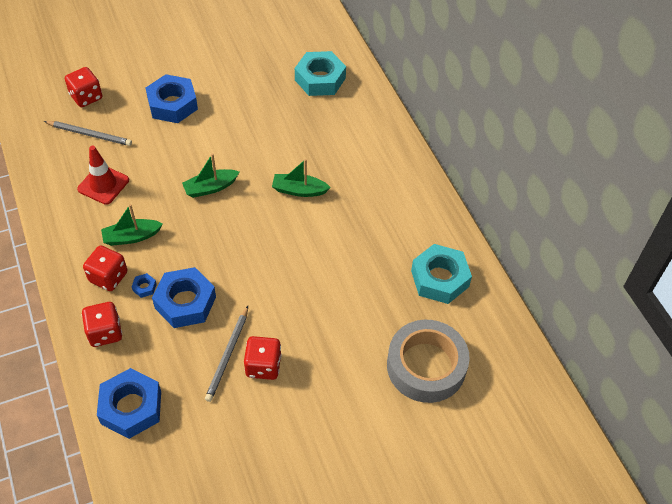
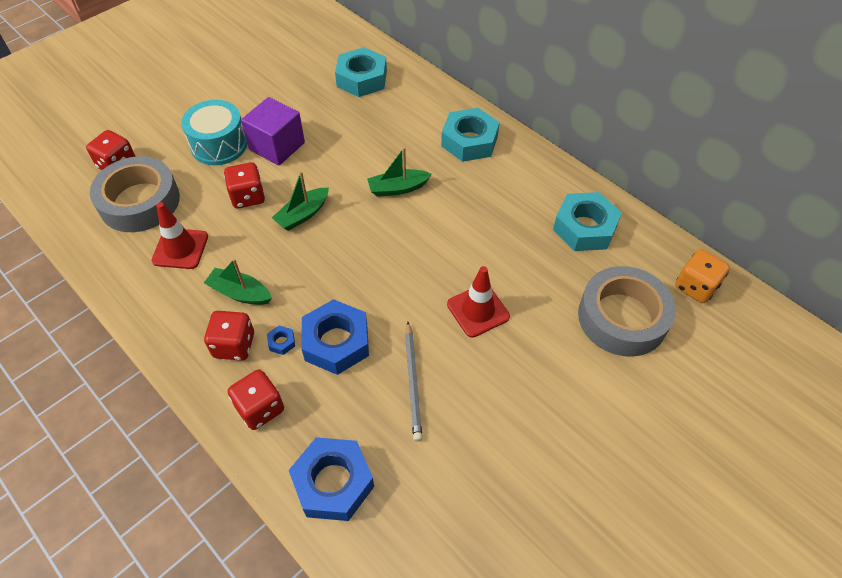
camera: 20 degrees left, 0 degrees up
(90, 134) = (139, 202): grey pencil -> grey tape
(131, 237) = (240, 293): green boat -> green boat turned 60 degrees clockwise
(172, 104) = (219, 145): blue nut -> turquoise drum
(218, 120) = (277, 146): none -> purple cube
(263, 366) = (457, 379): red dice -> red dice (248, 197)
(309, 317) = (478, 310): none -> red traffic cone
(383, 167) = (469, 141): none -> turquoise nut
(506, 363) = (695, 287): none -> orange dice

